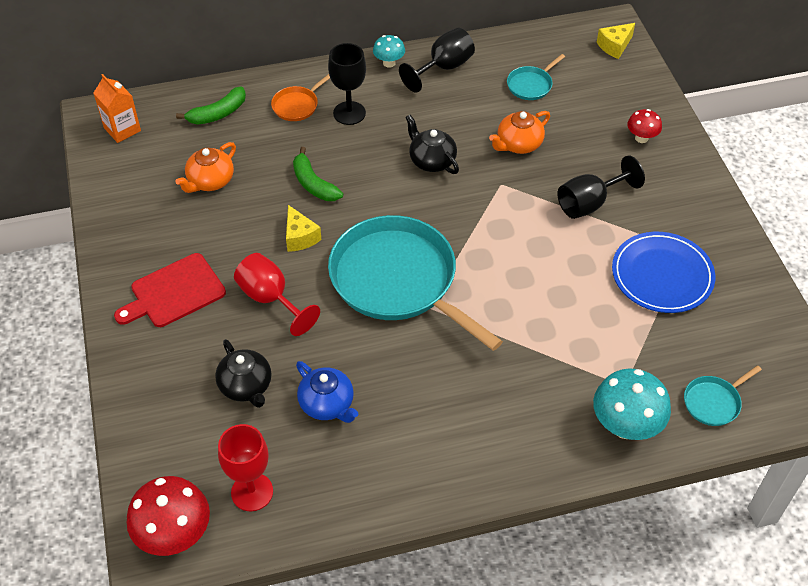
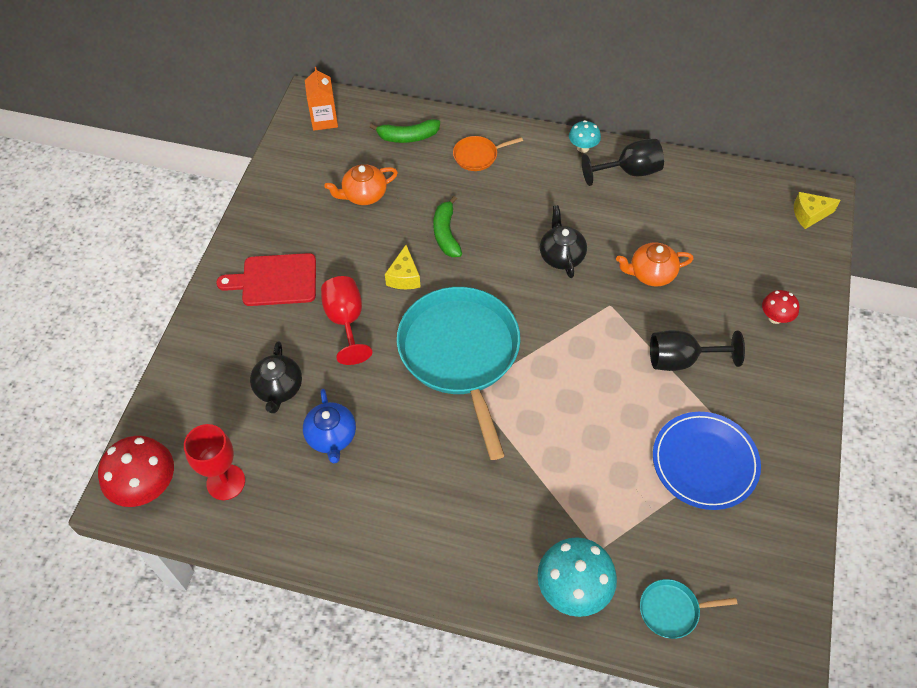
camera: 30 degrees right, 5 degrees up
(349, 113) = (518, 181): black goblet -> none
(531, 85) = (701, 221): turquoise pan -> none

